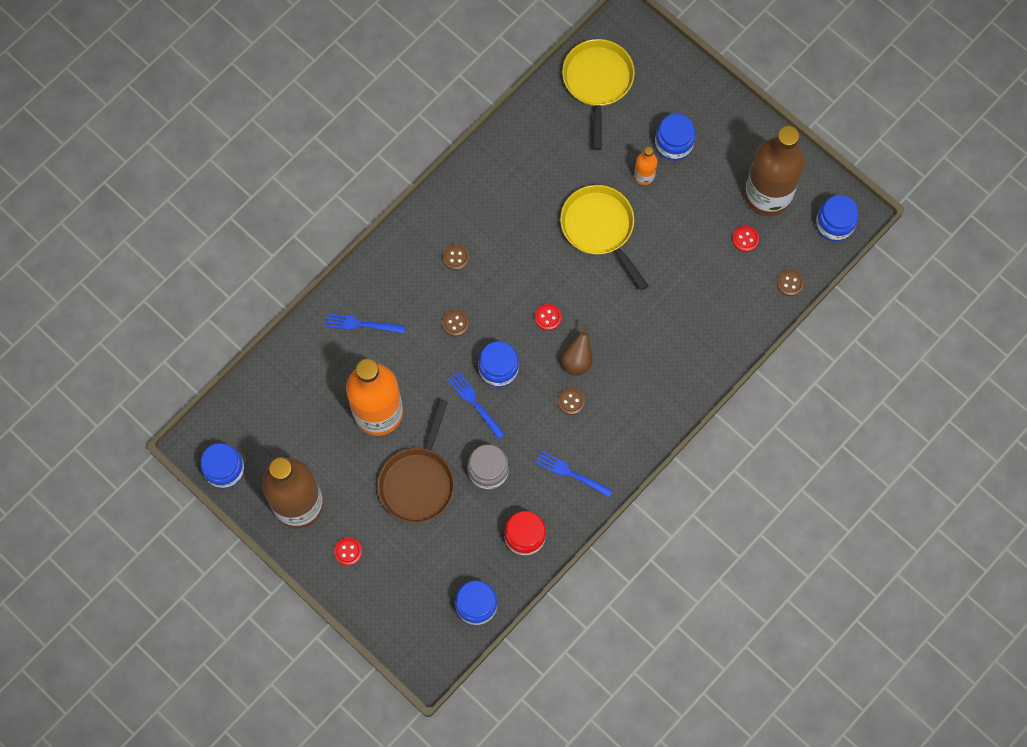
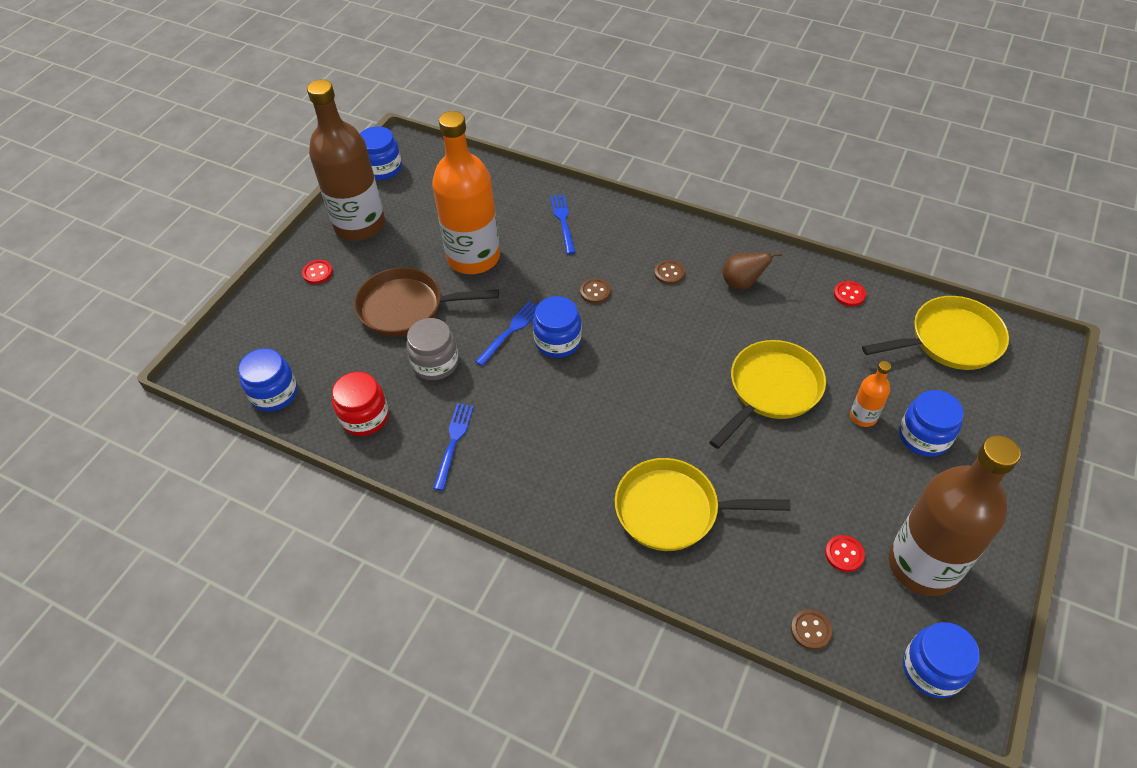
camera: 75 degrees right, 20 degrees down
(548, 317) = (637, 369): red button -> red button (849, 294)
(571, 401) = (543, 418): brown button -> none
(577, 360) = (596, 411): brown pear -> brown pear (742, 283)
(678, 335) = (673, 510): none -> yellow pan

